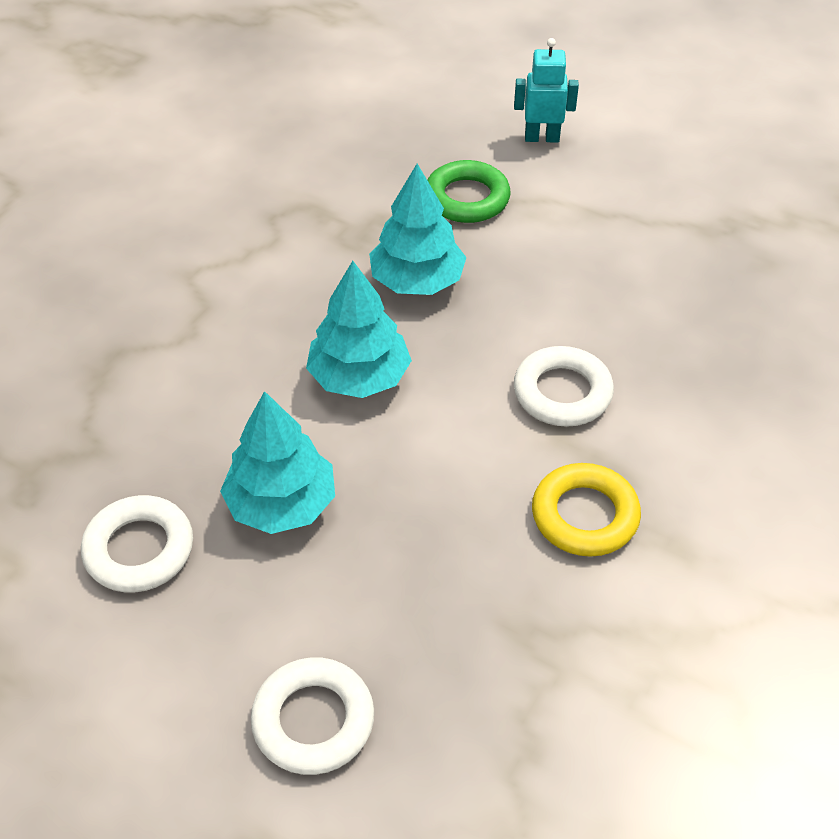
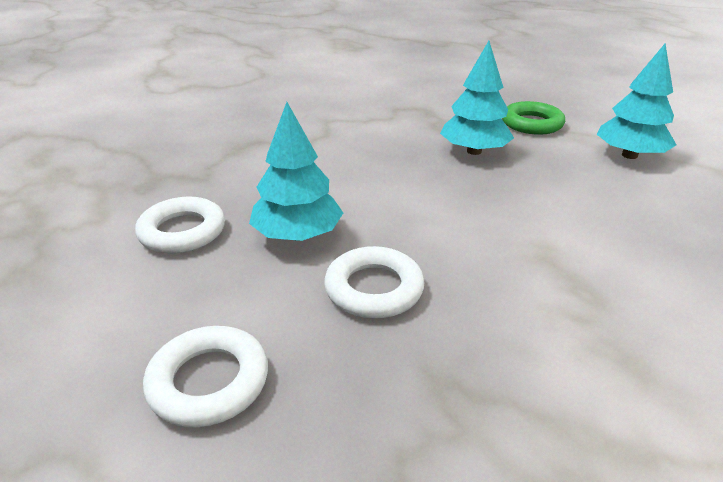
camera: 25 degrees right, 15 degrees down
(359, 377) = (402, 185): turquoise tree -> turquoise tree (629, 155)
(542, 138) = (600, 109): turquoise robot -> none
(562, 393) = (559, 230): white ring -> white ring (374, 289)
(584, 515) = (545, 313): yellow ring -> none

